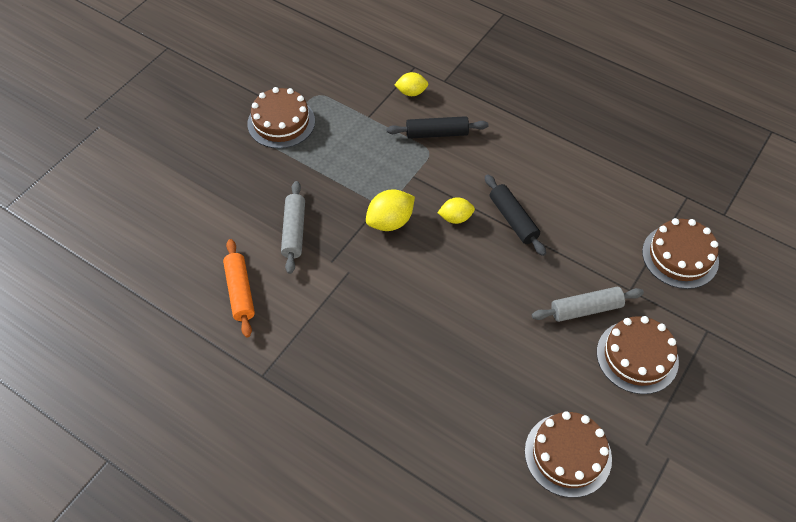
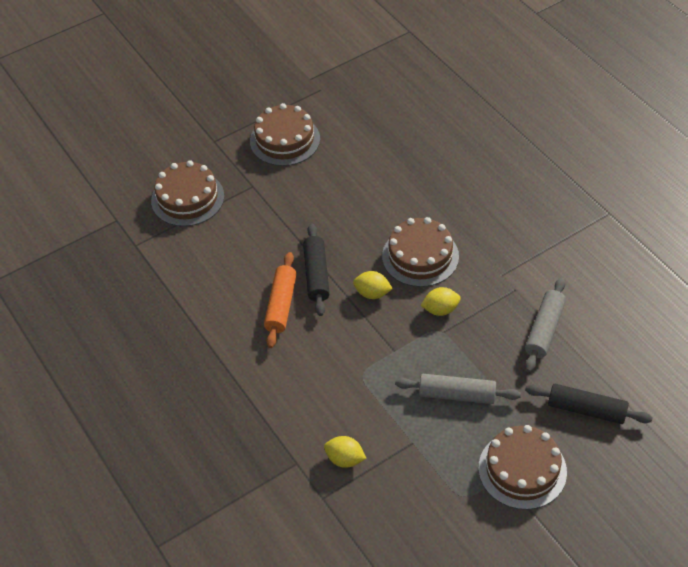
camera: 155 degrees left, 5 degrees down
(240, 292) = (614, 287): orange rolling pin -> orange rolling pin (281, 305)
(390, 222) = (440, 310): yellow lemon -> yellow lemon, size x0.66
(437, 133) = (342, 393): black rolling pin -> black rolling pin (586, 409)
(568, 454) = (382, 99): brown cake -> brown cake (420, 256)
(585, 309) = (301, 183): grey rolling pin -> grey rolling pin (457, 395)

